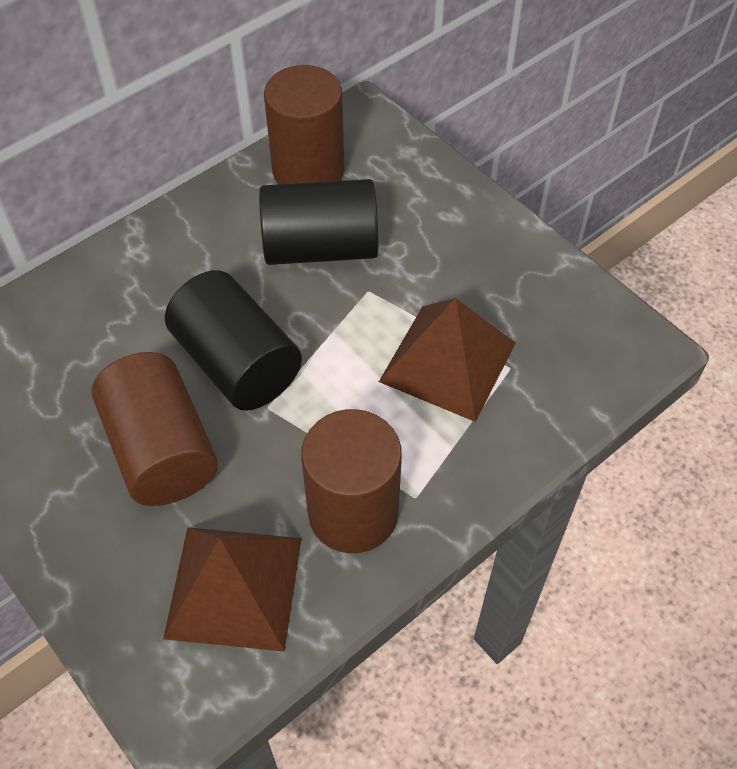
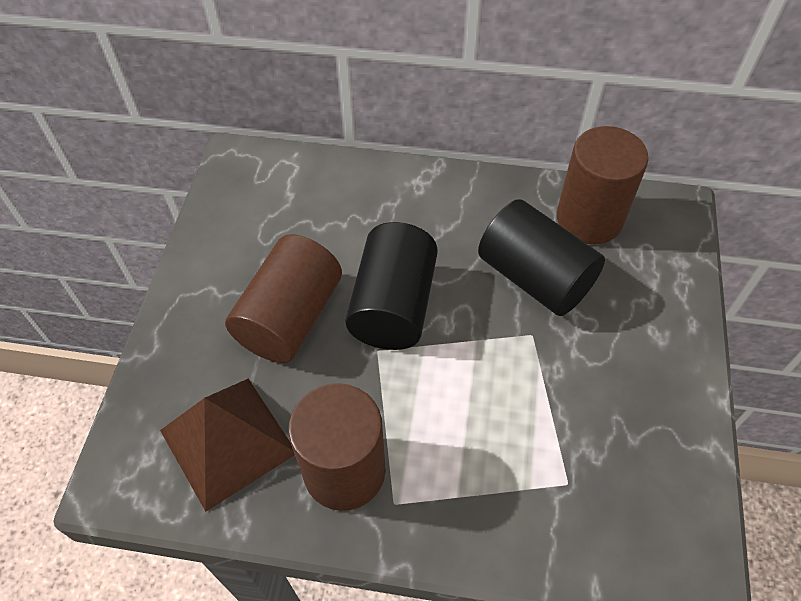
camera: 50 degrees right, 0 degrees up
(447, 361) = (527, 434): brown pyramid -> none

